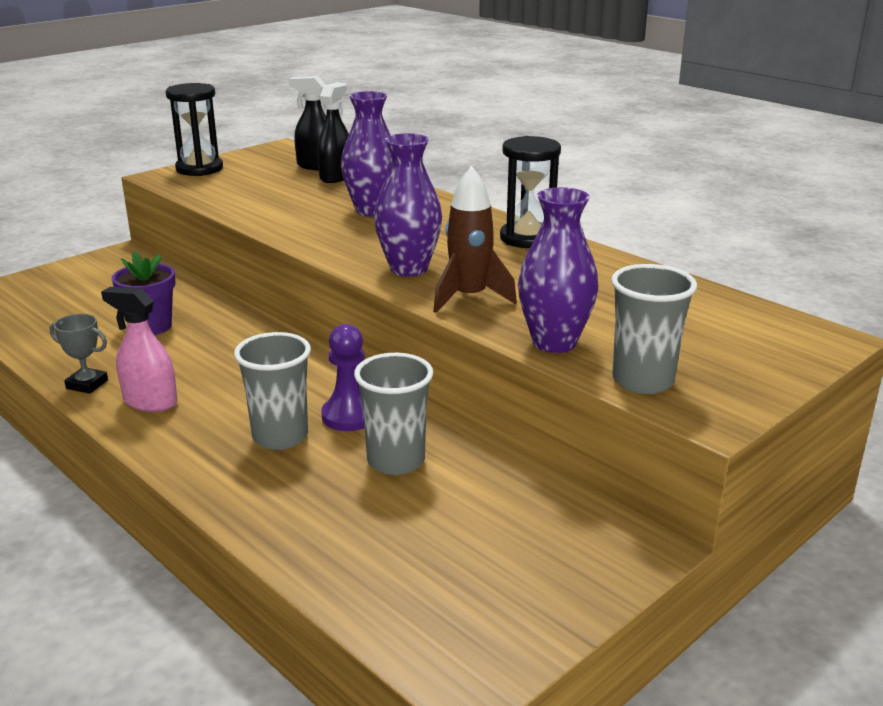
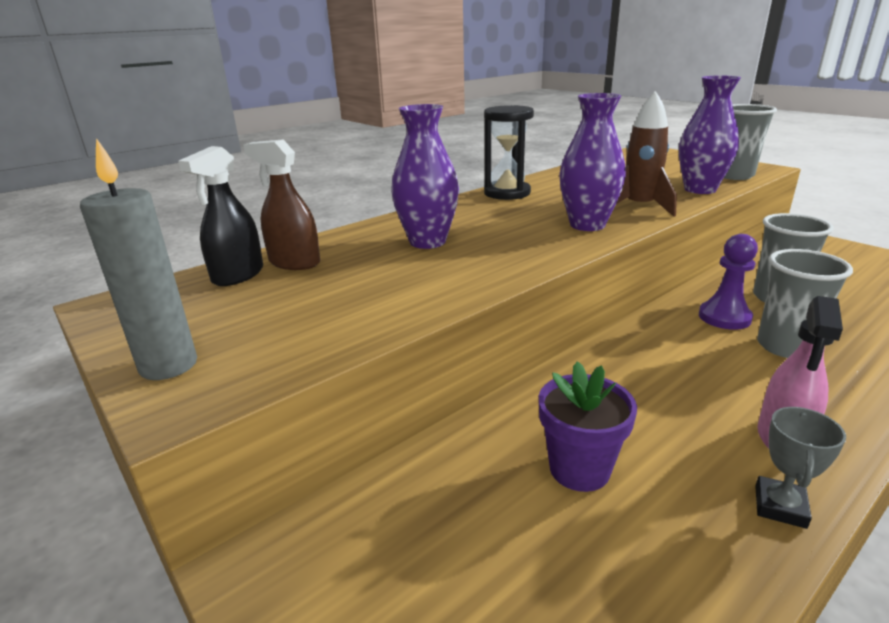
camera: 85 degrees left, 0 degrees up
(199, 169) = (169, 366): black hourglass -> grey candle
(336, 177) = (294, 262): black spray bottle -> brown spray bottle

